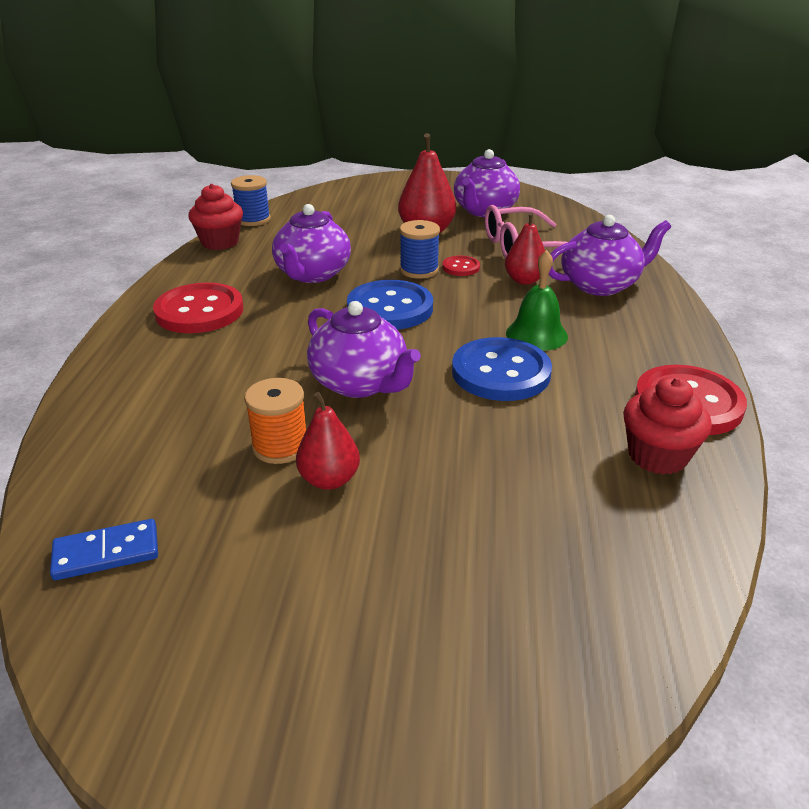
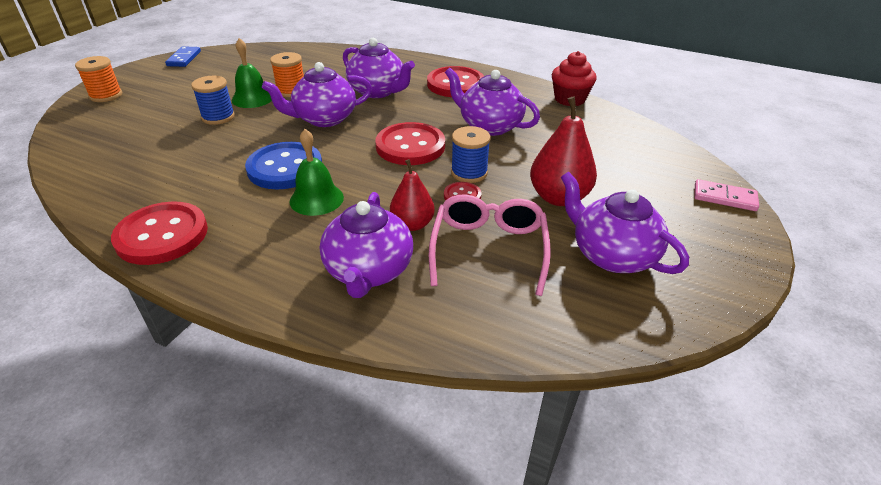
camera: 110 degrees right, 5 degrees up
(106, 553) = (265, 55): blue domino -> blue domino (184, 58)
(248, 364) = (378, 91): none -> purple teapot
(253, 220) = (616, 116): blue spool -> blue spool (218, 117)
(329, 479) = (252, 98): red pear -> green bell
(376, 183) = (724, 197): none -> pink domino
(390, 308) = (410, 146): blue button -> red button
(433, 736) = (106, 95): none -> orange spool
(657, 456) = (140, 197): red cupcake -> none

